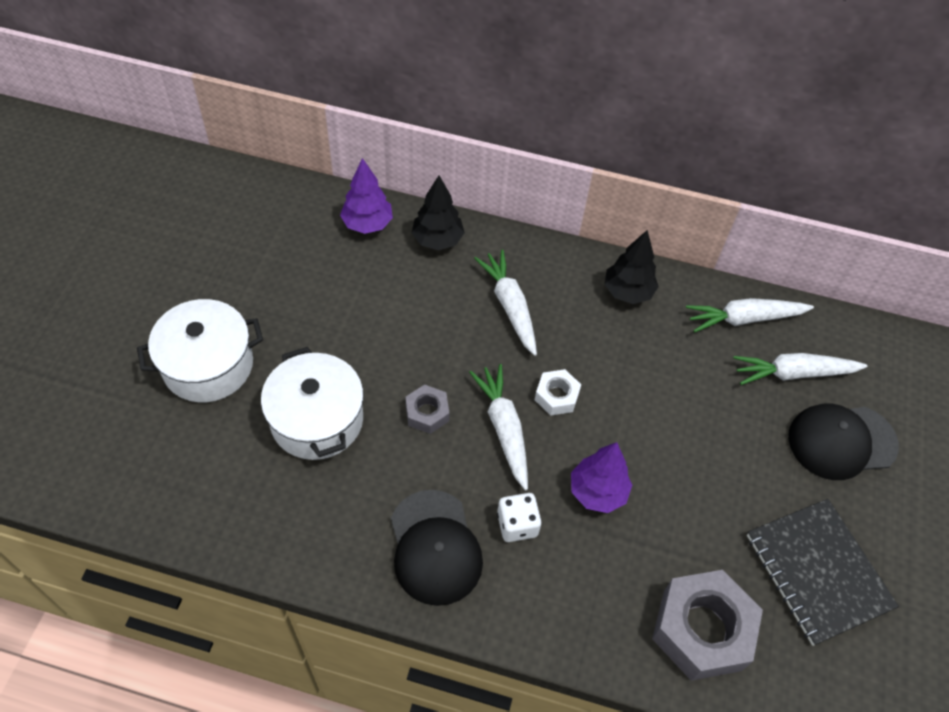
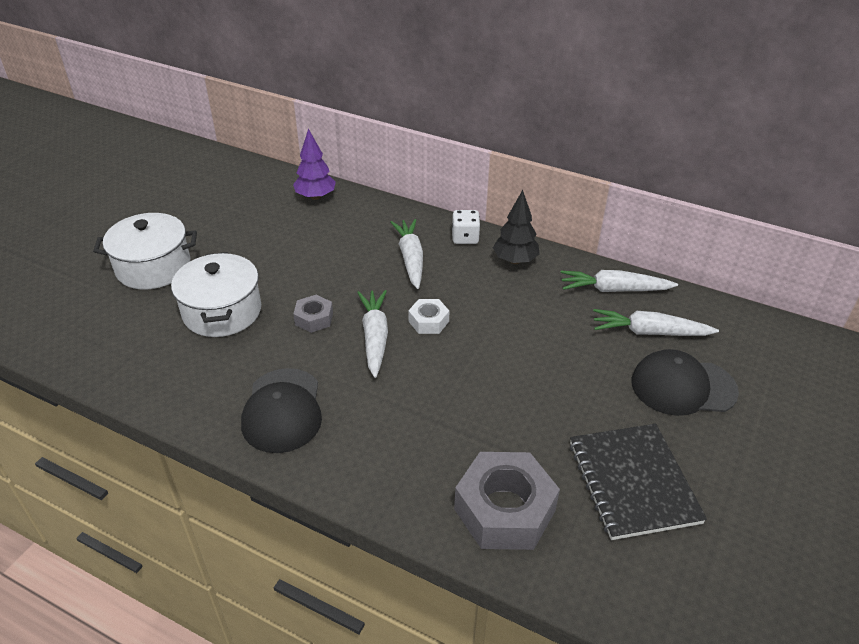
camera: 15 degrees right, 15 degrees down
(437, 240) = (367, 212): black tree -> none
(517, 524) = (360, 405): white dice -> white dice (465, 238)
(597, 492) = (441, 392): purple tree -> none

